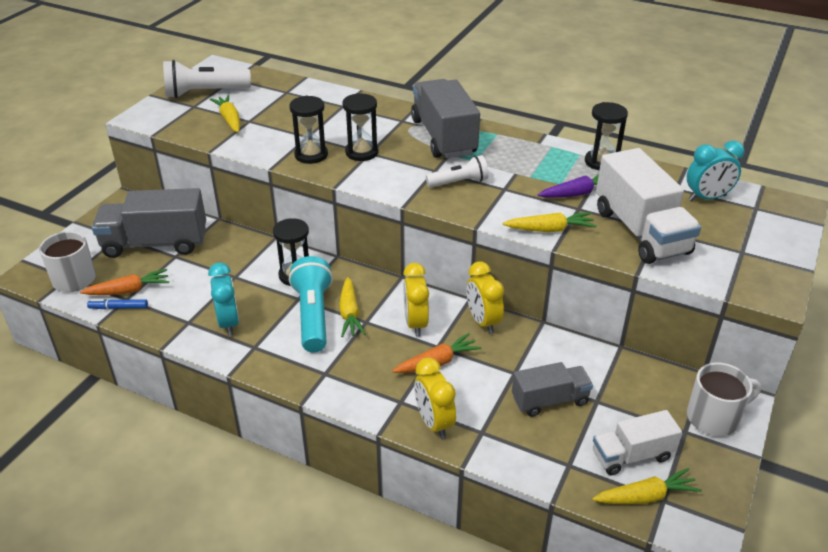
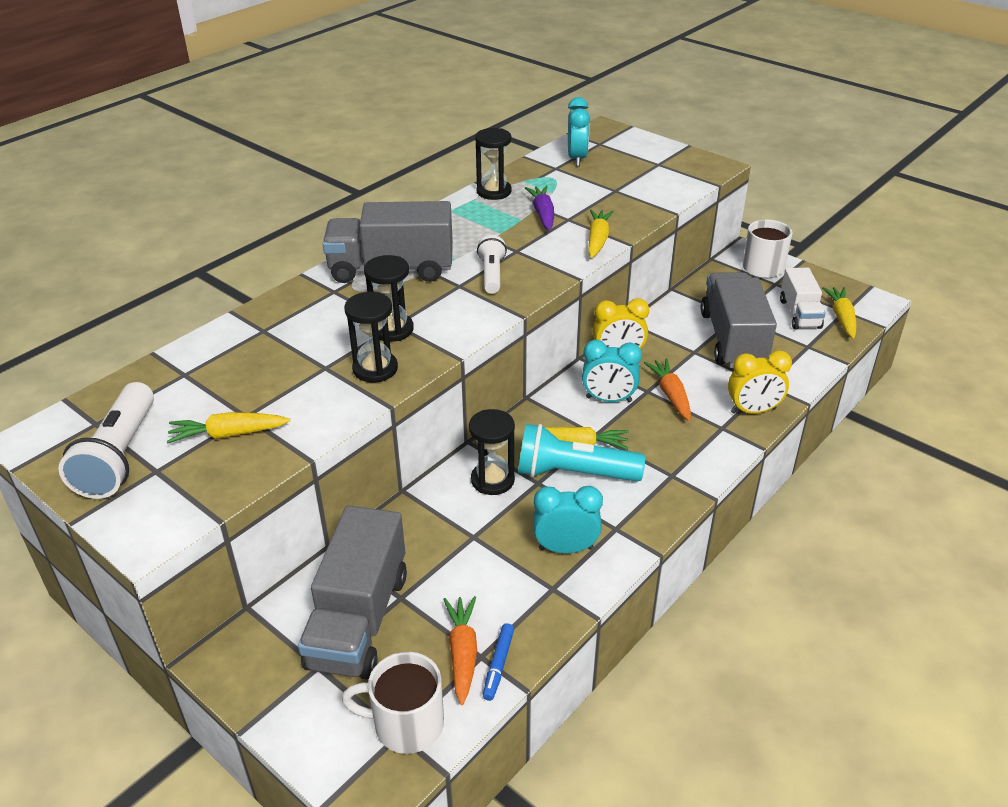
camera: 75 degrees left, 0 degrees up
(415, 323) = (608, 399): yellow clock -> turquoise clock
(550, 400) = (733, 340): grey truck -> grey truck, size x1.68
(640, 231) = (616, 198): white truck -> none

